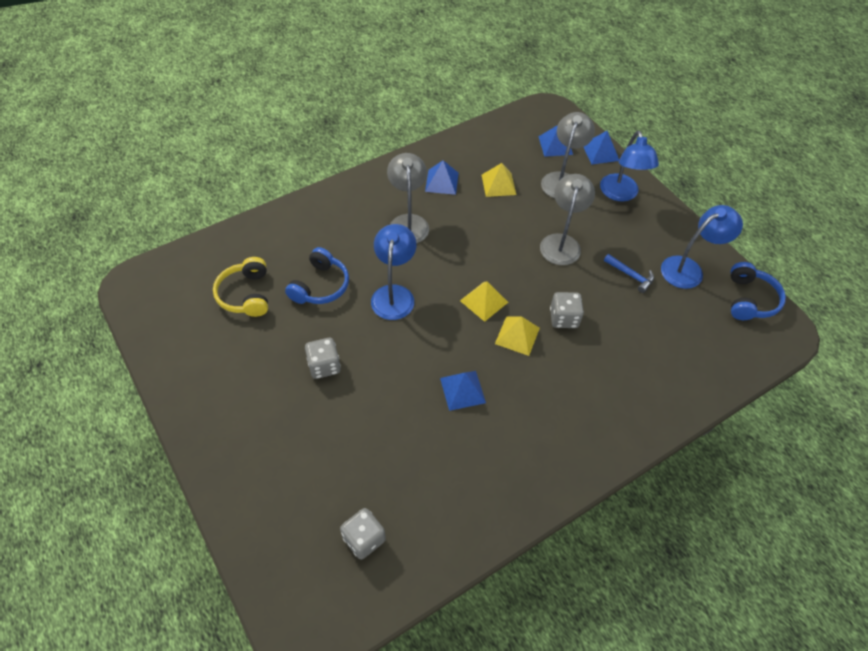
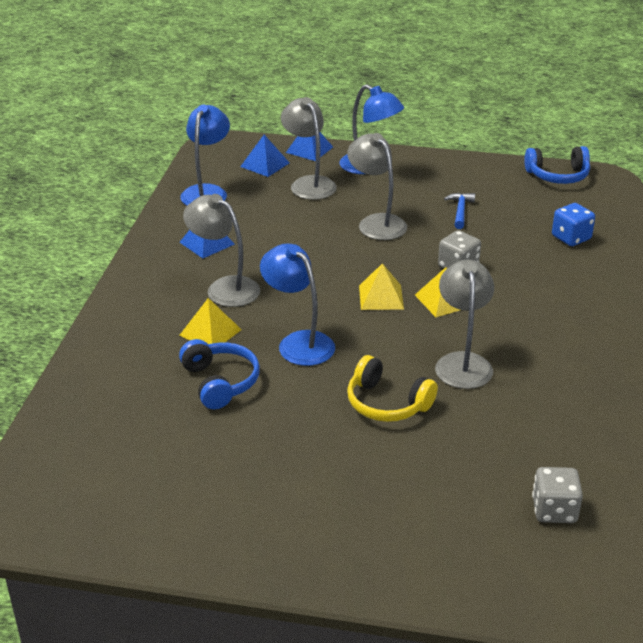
camera: 45 degrees left, 20 degrees down
(246, 294) = (155, 439): yellow headphones -> yellow headphones (387, 403)
(324, 366) = (323, 432): grey dice -> none
(462, 390) = (462, 362): blue pyramid -> grey lamp
(498, 184) = (261, 216): yellow pyramid -> yellow pyramid (210, 332)
(631, 275) = (460, 211): blue hammer -> blue hammer turned 75 degrees counterclockwise
(677, 359) = (571, 238): none -> blue dice
(688, 269) = (491, 182): blue lamp -> blue lamp (207, 192)
(749, 299) = (558, 175): blue headphones -> blue headphones turned 120 degrees clockwise

